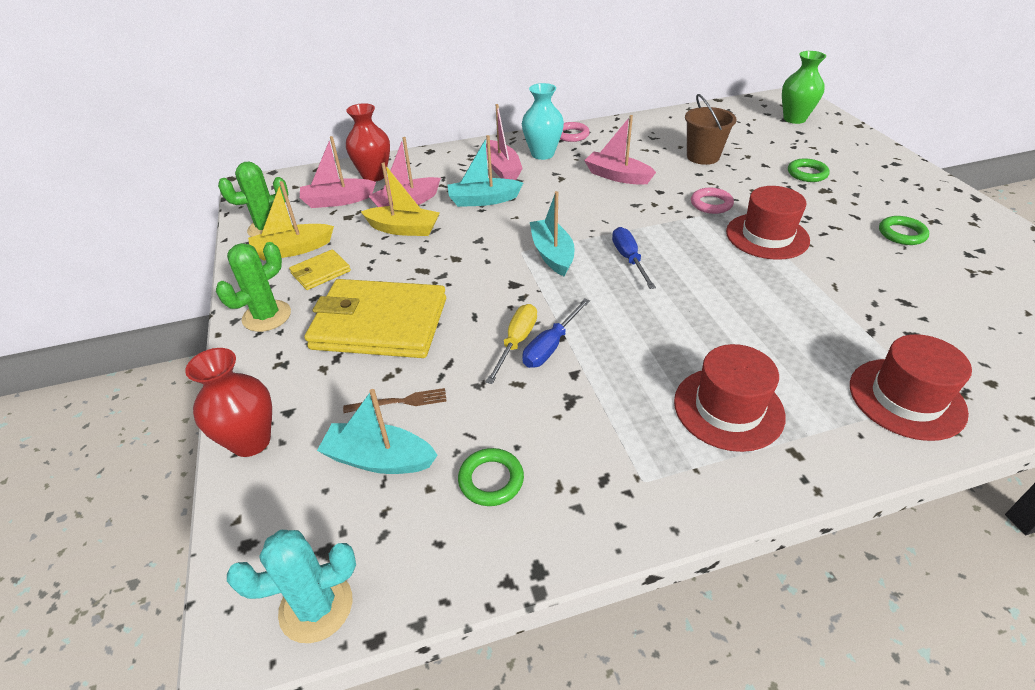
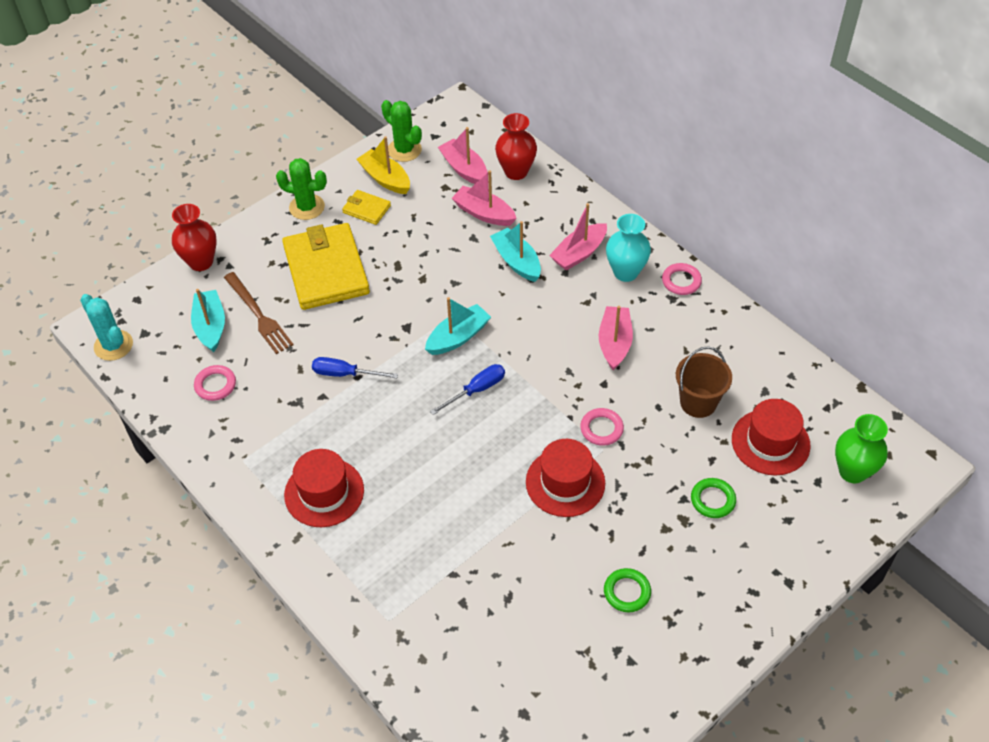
camera: 65 degrees right, 10 degrees up
(399, 402) = (258, 314): brown fork -> brown fork, size x1.68
(404, 229) = (445, 229): yellow boat -> none
(491, 480) = (215, 385): green ring -> pink ring
(516, 342) = (340, 353): yellow screwdriver -> none
(906, 398) = (379, 601): red hat -> red hat (770, 442)

